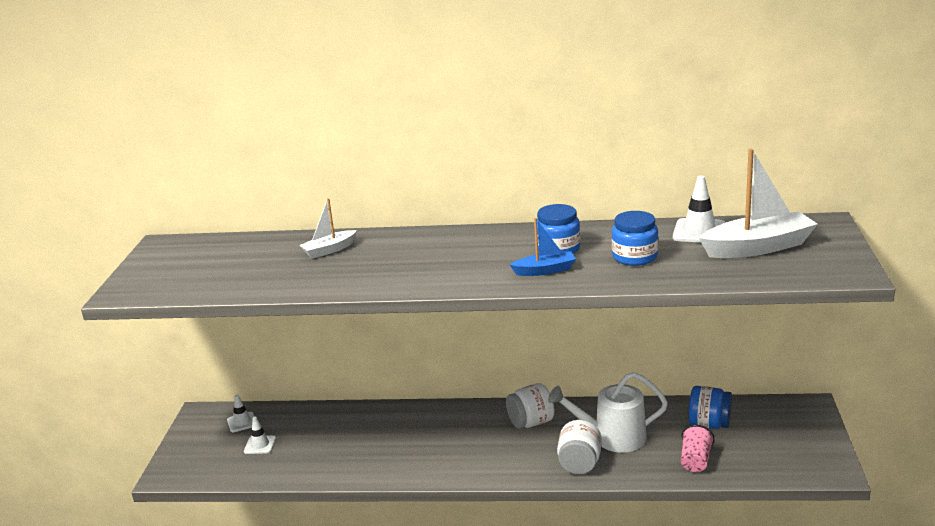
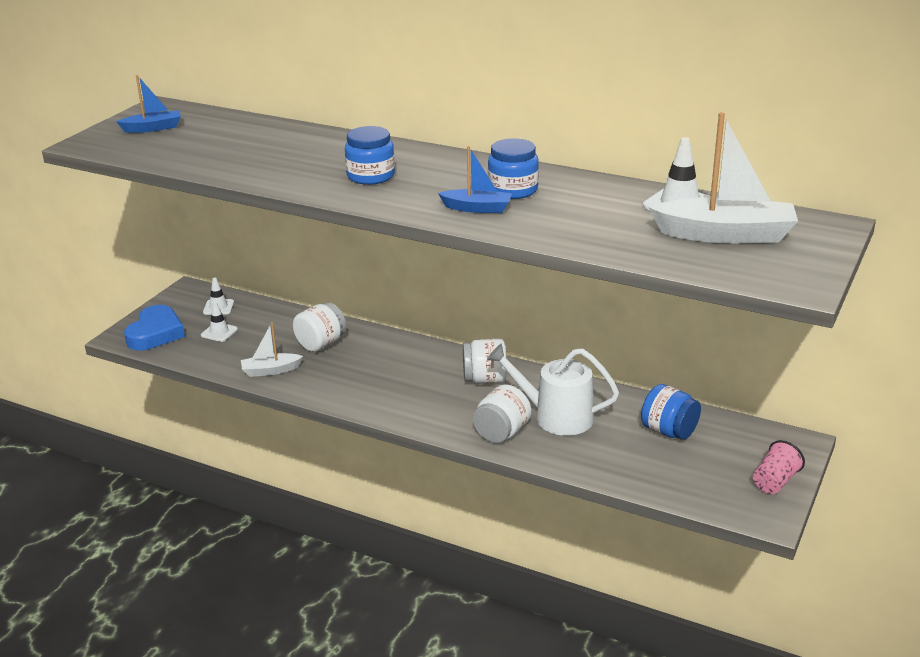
camera: 20 degrees right, 5 degrees up
(176, 264) = (153, 128): none -> blue boat
(197, 462) = (155, 333): none -> blue heart
(329, 250) = (296, 144): white boat -> white boat (270, 370)
(364, 430) = (321, 344): none -> white jar
(635, 257) = (582, 215): blue jar -> blue jar (370, 176)
(695, 461) = (624, 463): pink cup -> pink cup (775, 481)

